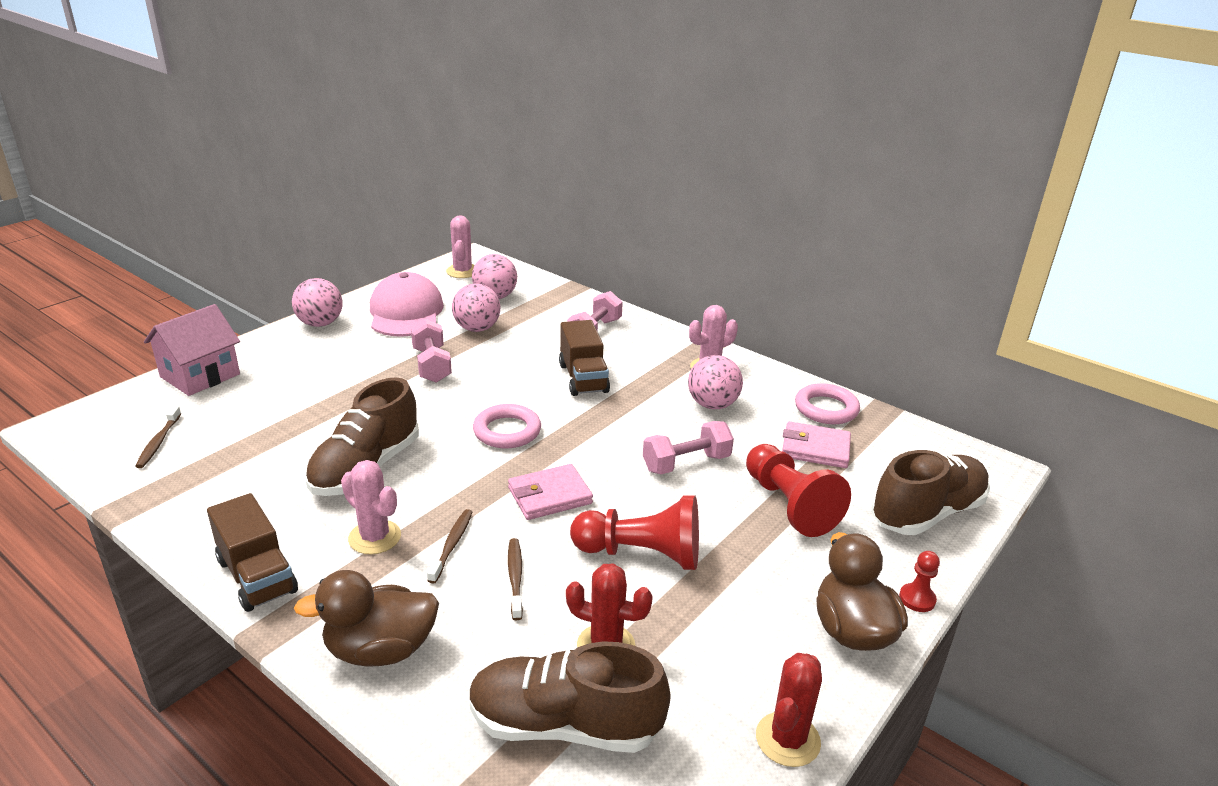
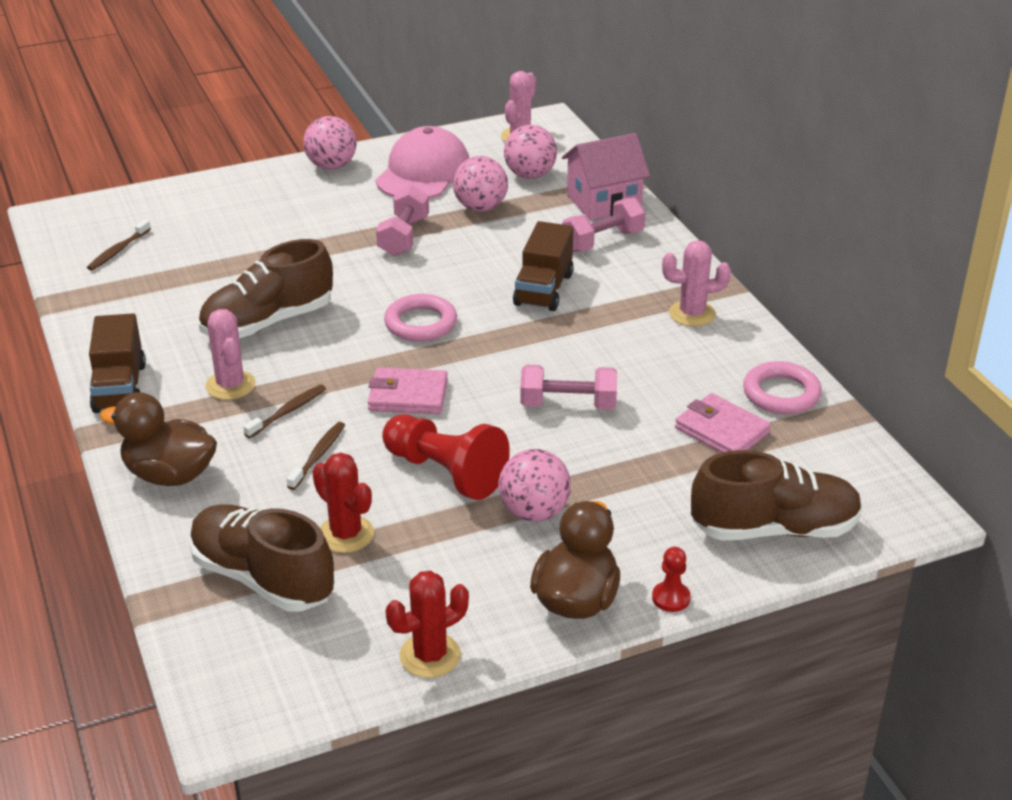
camera: 30 degrees right, 5 degrees up
(200, 375) = (190, 195): pink house -> pink house (604, 202)
(712, 405) = (655, 354): pink ball -> pink ball (534, 512)
(789, 505) = (633, 475): red pawn -> none

